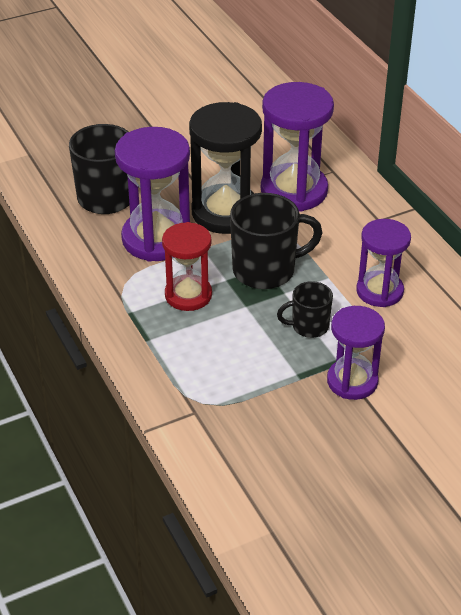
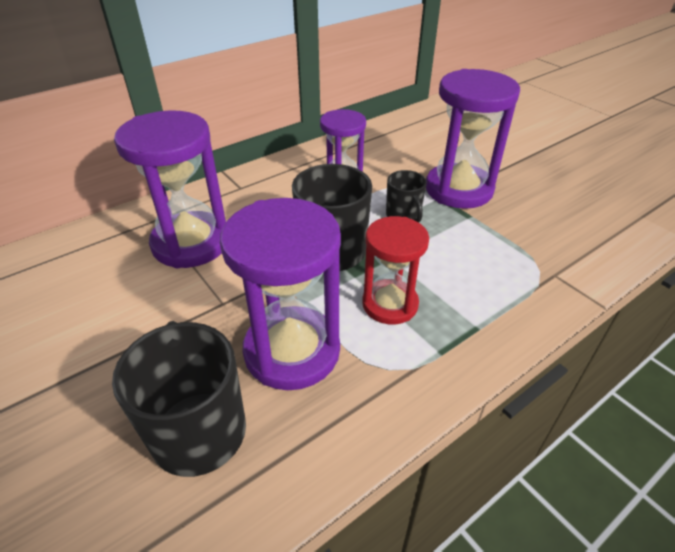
camera: 100 degrees left, 0 degrees up
(225, 212) = (232, 292): black hourglass -> none
(352, 381) = (459, 189): purple hourglass -> purple hourglass, size x1.56

